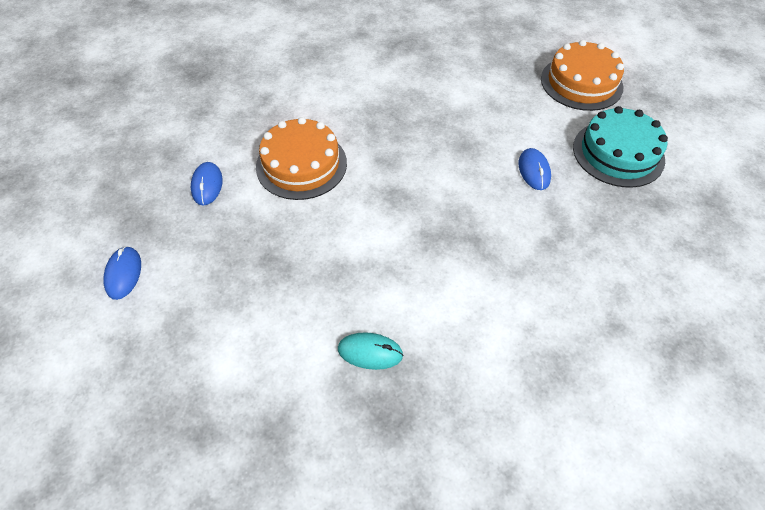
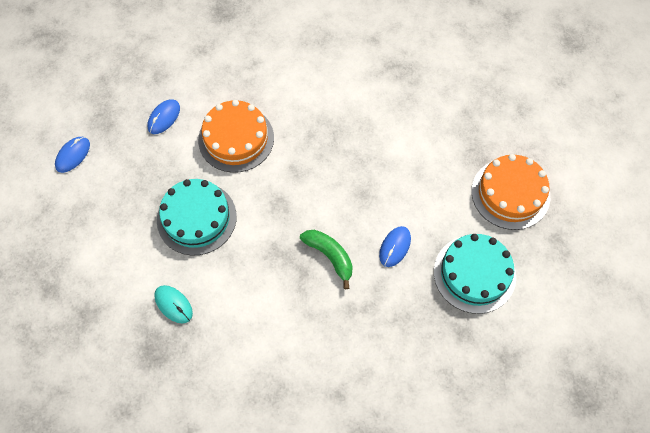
camera: 35 degrees right, 10 degrees up
(322, 254) = (196, 218): none -> turquoise cake
(485, 211) = (330, 256): none -> green banana

